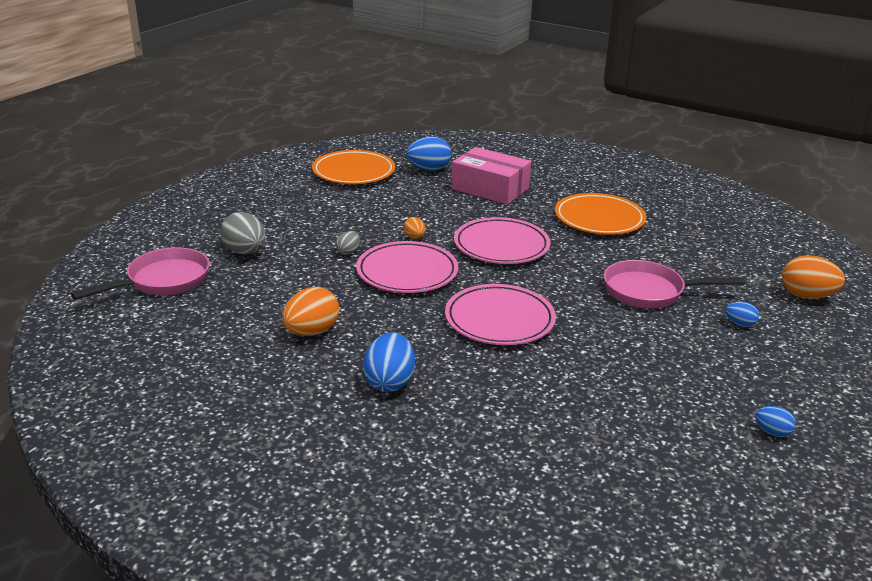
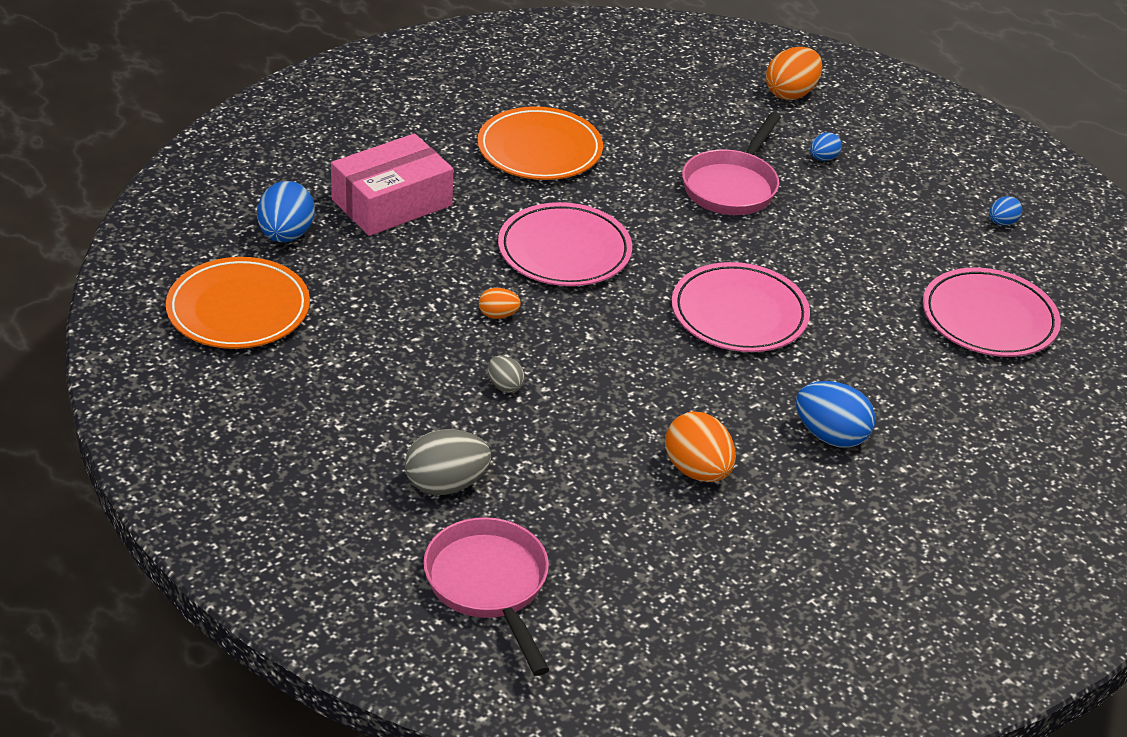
camera: 70 degrees left, 10 degrees up
(407, 272) = (590, 350): pink plate -> pink plate (989, 318)

